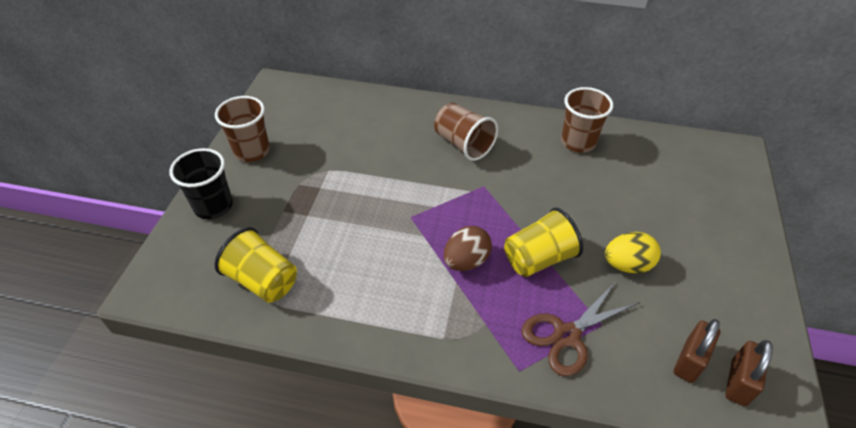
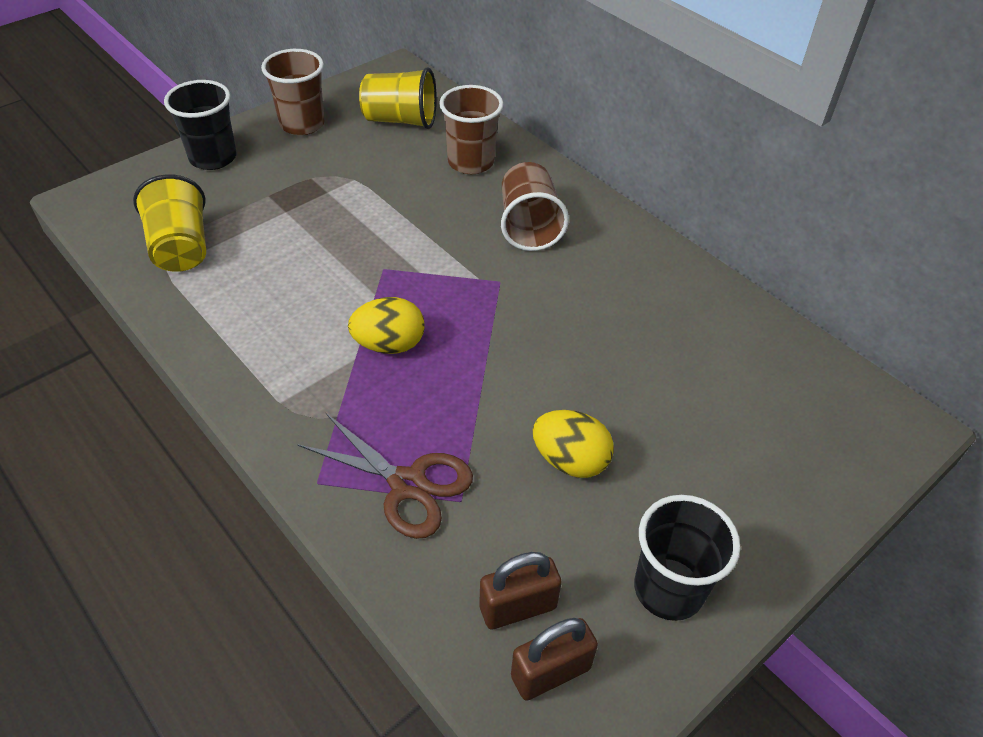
camera: 35 degrees right, 0 degrees up
(466, 261) = (389, 344): brown egg -> yellow egg
(538, 258) = (471, 390): yellow cup -> yellow cup (401, 120)
(567, 335) = (407, 484): brown scissors -> brown scissors turned 150 degrees counterclockwise
(578, 142) = (676, 295): brown cup -> brown cup (471, 162)
(737, 300) = (668, 589): none -> black cup

